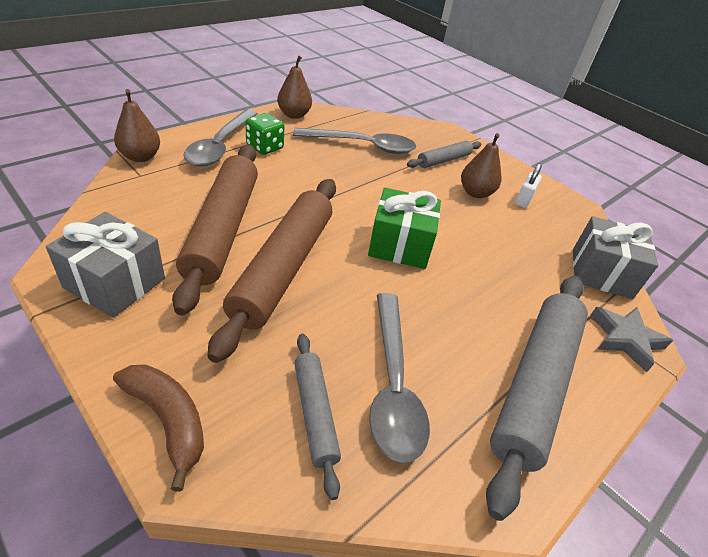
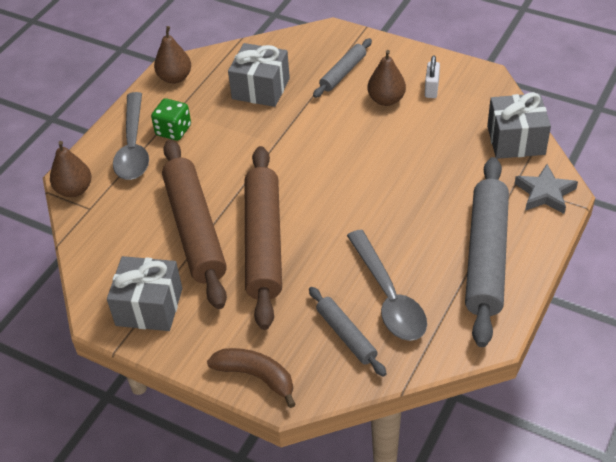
camera: 10 degrees left, 5 degrees up
(363, 146) = (261, 89): grey spoon -> grey gift
(400, 245) = (344, 183): green gift -> none

